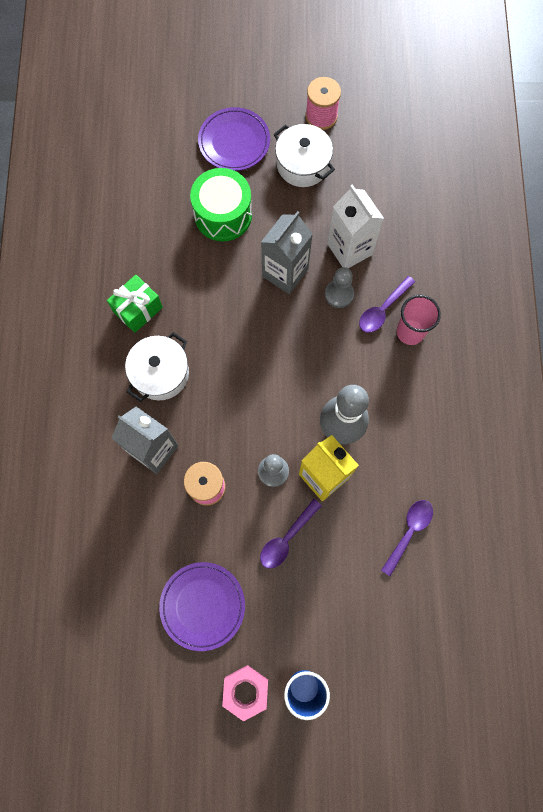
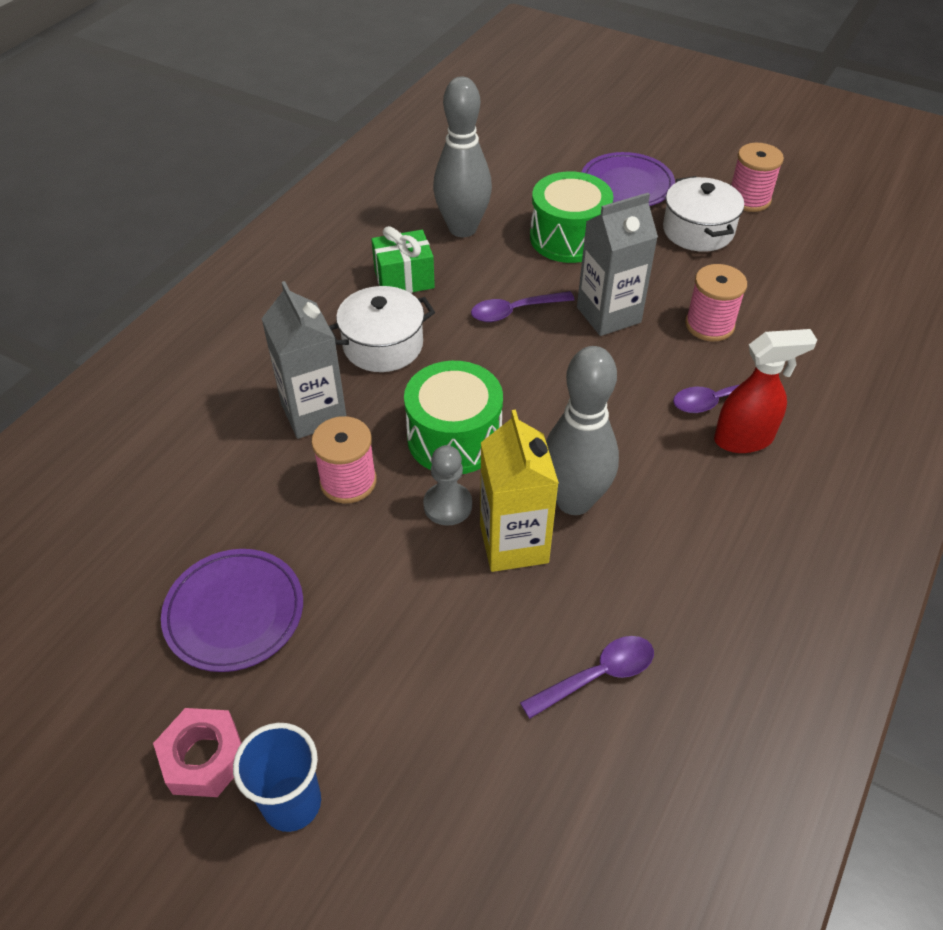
camera: 30 degrees right, 25 degrees down
(148, 242) = (462, 229): none -> grey bowling pin
(248, 421) = (454, 438): none -> green drum
(286, 538) = (409, 592): purple spoon -> purple spoon (514, 311)
(339, 294) = (666, 361): grey pawn -> none
(349, 249) = (709, 325): white carton -> pink spool
(410, 332) = (744, 439): pink cup -> red spray bottle

